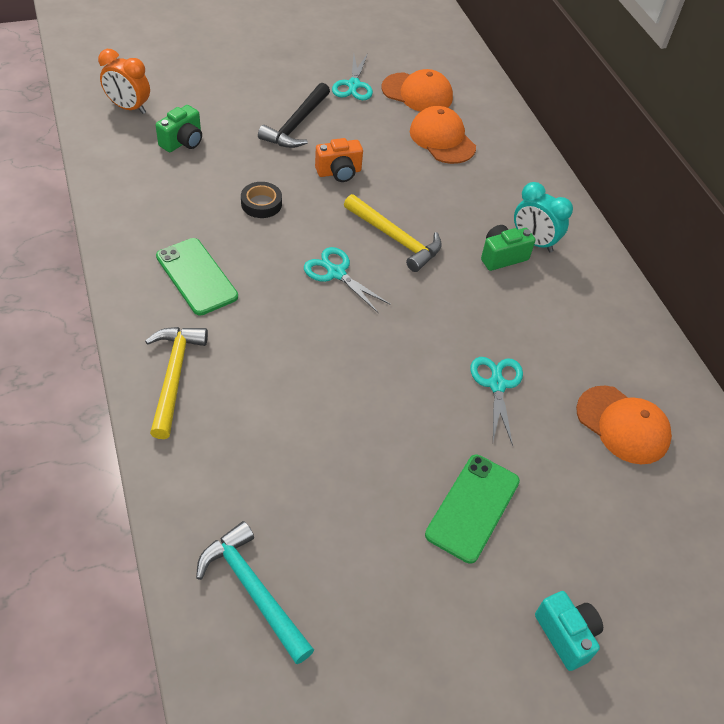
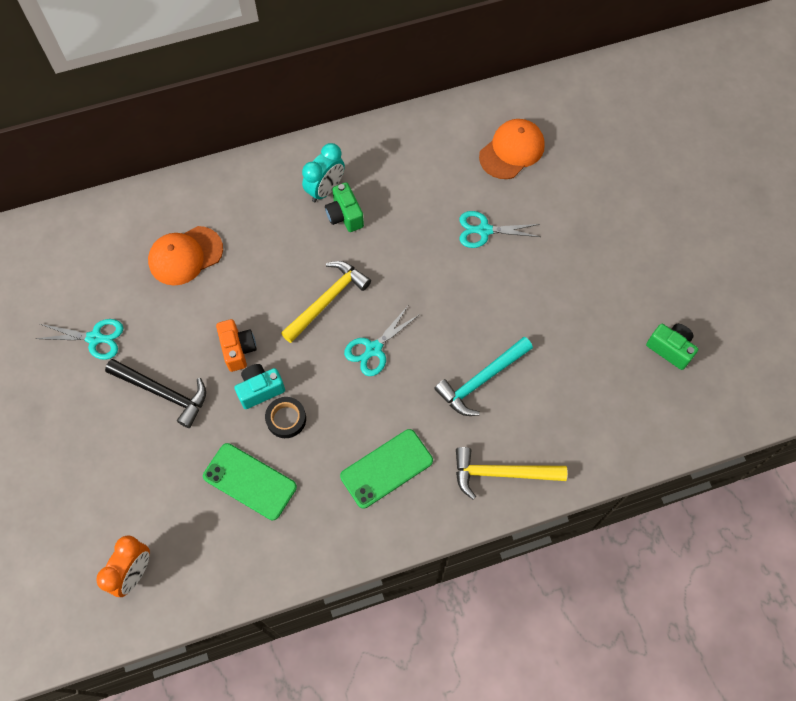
camera: 85 degrees left, 15 degrees up
(183, 142) = (193, 505): green camera -> green camera (670, 349)
(253, 589) = (678, 396): turquoise hammer -> turquoise hammer (481, 380)
(417, 93) = (110, 276): orange cap -> none
(472, 507) = (594, 254): green phone -> green phone (249, 481)
(566, 635) = (678, 206): turquoise camera -> turquoise camera (260, 390)

